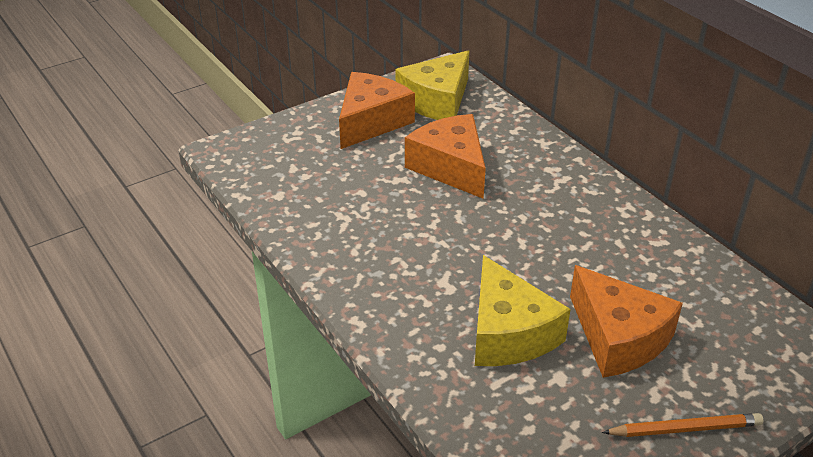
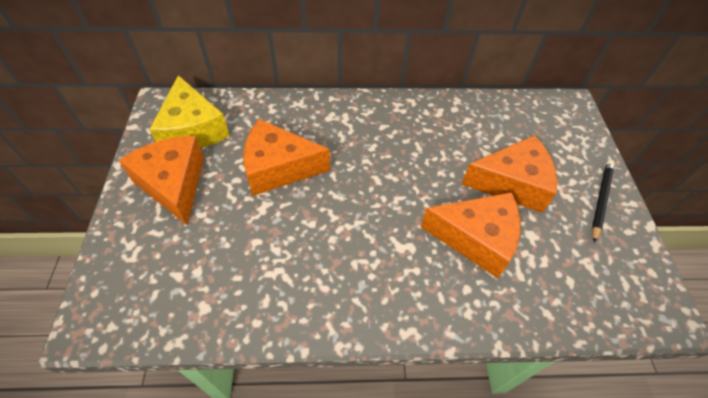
camera: 60 degrees left, 15 degrees up
(508, 333) = (476, 238): yellow cheese -> orange cheese
(685, 429) = (601, 200): orange pencil -> black pencil

